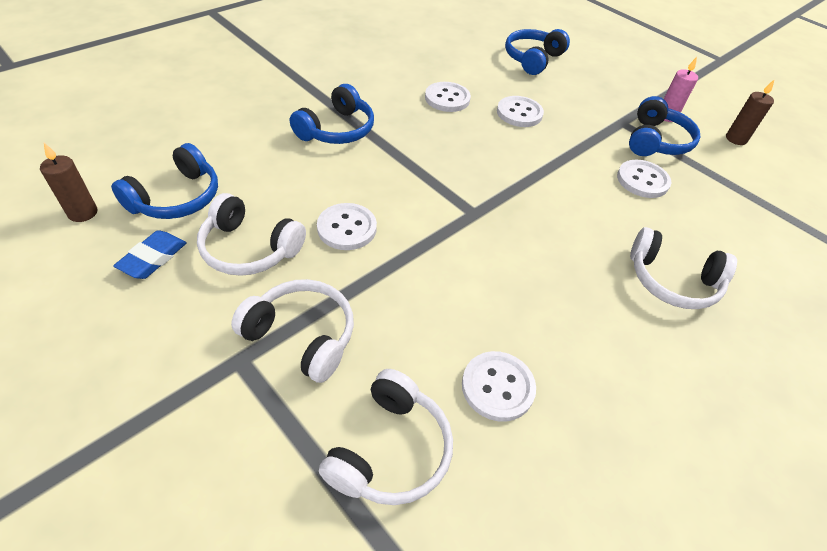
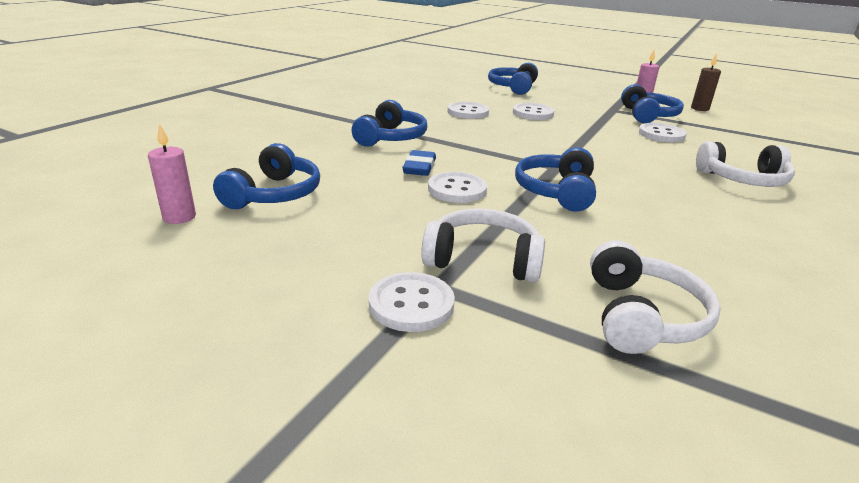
camera: 15 degrees left, 20 degrees down
(83, 213) = (179, 217): brown candle -> pink candle
(153, 258) = (284, 235): blue eraser -> blue eraser (419, 167)
(250, 248) = (378, 214): white headphones -> none
(445, 254) = (557, 191): none -> blue headphones
(497, 387) = (685, 259): white button -> white button (411, 304)

